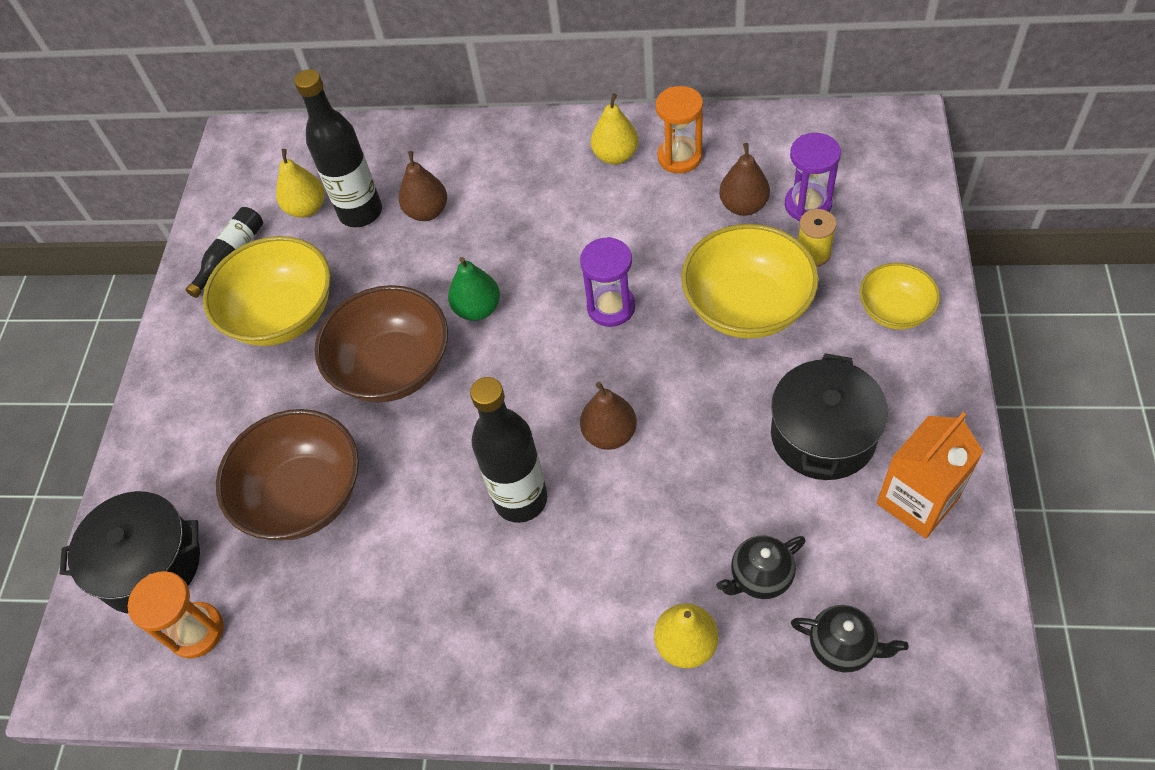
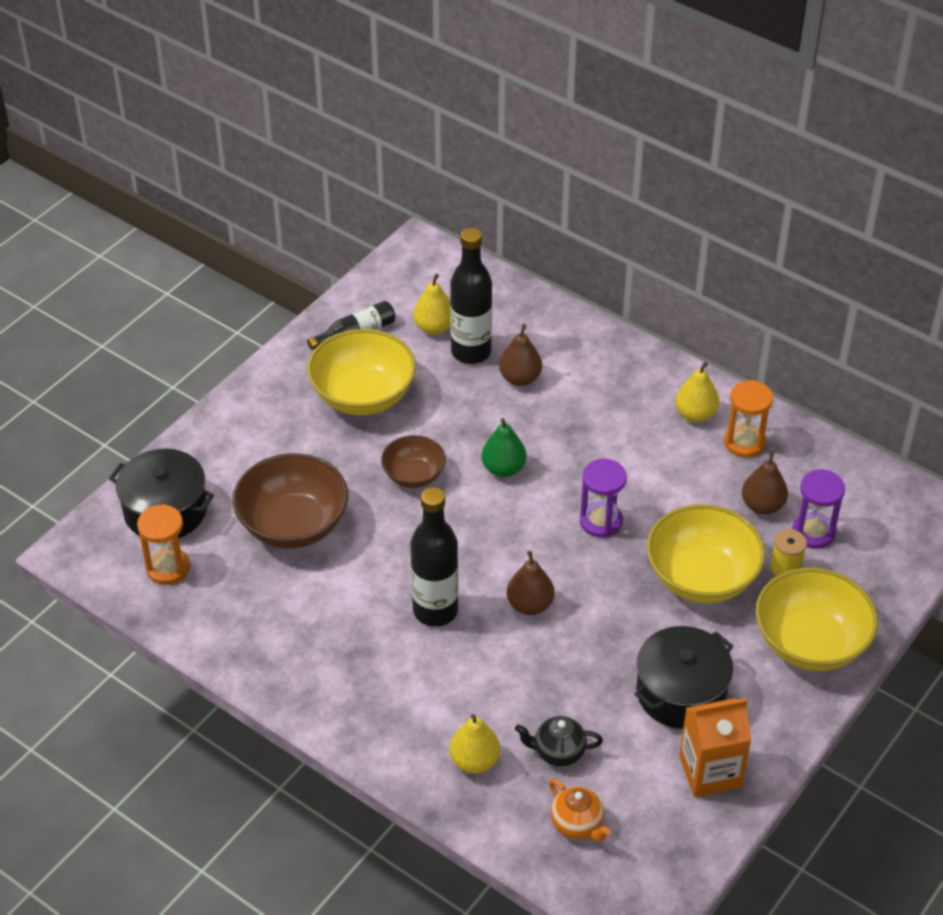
camera: 25 degrees right, 10 degrees down
(393, 367) = (413, 475): brown bowl -> brown bowl, size x0.58
(842, 646) = (577, 824): black teapot -> orange teapot
(894, 311) = (810, 643): yellow bowl -> yellow bowl, size x1.74

